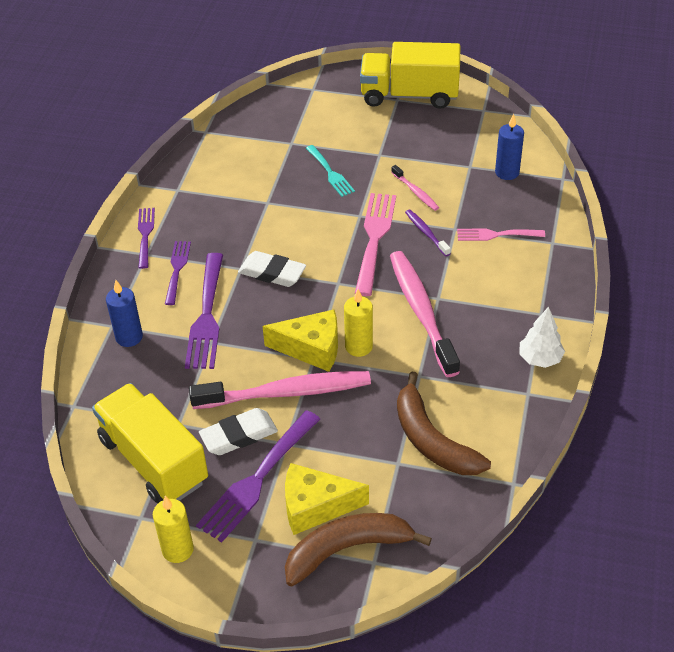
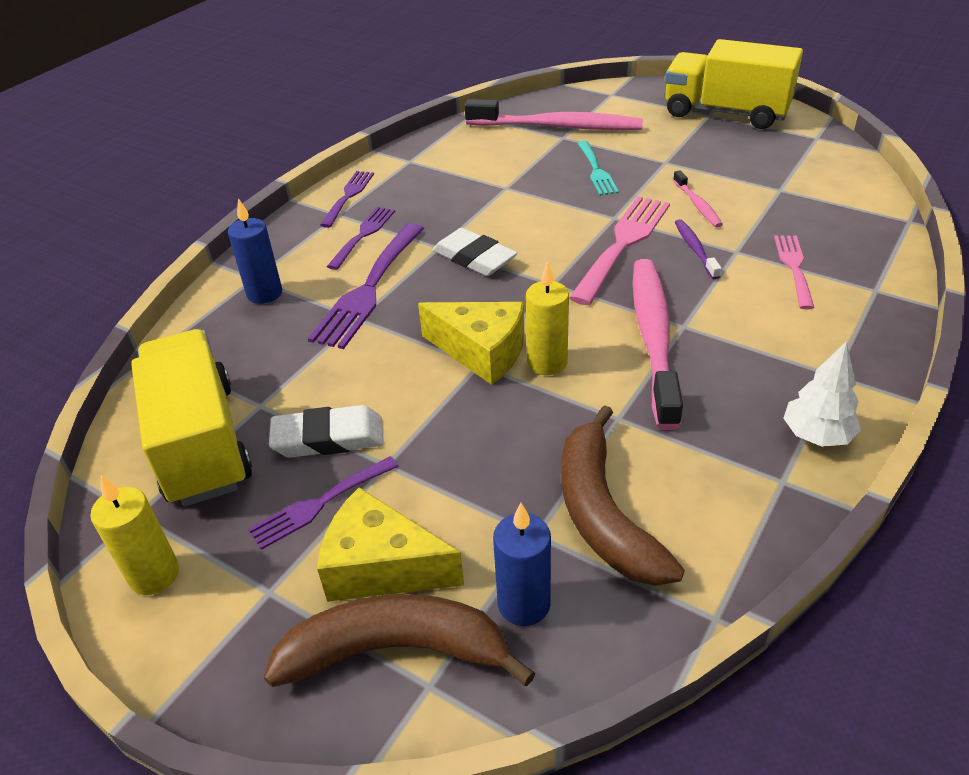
camera: 20 degrees right, 5 degrees down
(257, 480) = (319, 504): purple fork -> purple fork, size x0.60
(285, 393) = (419, 398): pink toothbrush -> pink toothbrush (557, 126)
(496, 235) = (793, 267): pink fork -> pink fork turned 75 degrees clockwise
(507, 172) = (830, 203): blue candle -> blue candle (524, 604)

